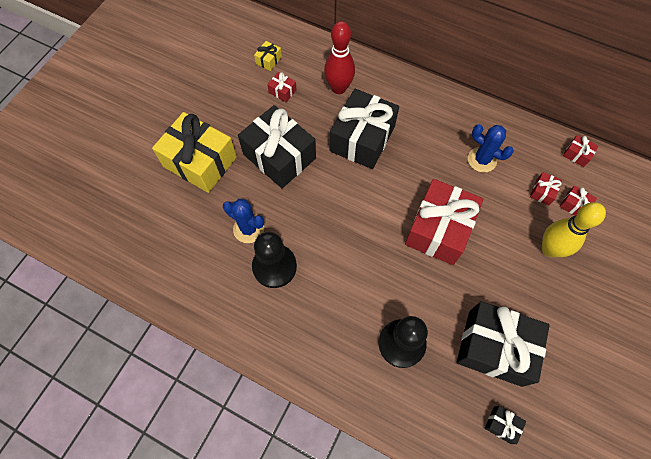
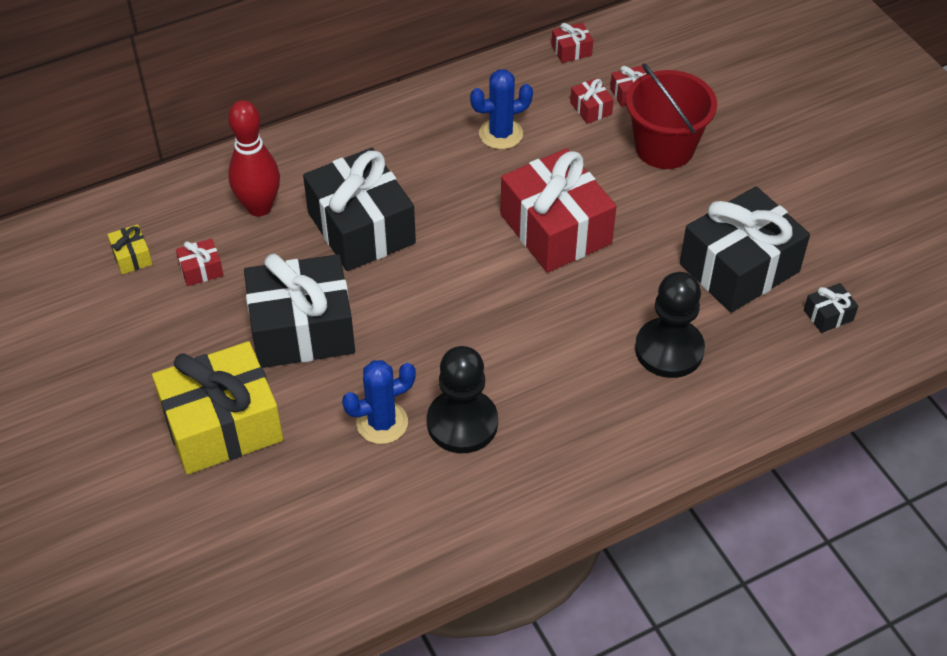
camera: 55 degrees left, 15 degrees down
(549, 249) = (664, 148): yellow bowling pin -> red bucket

